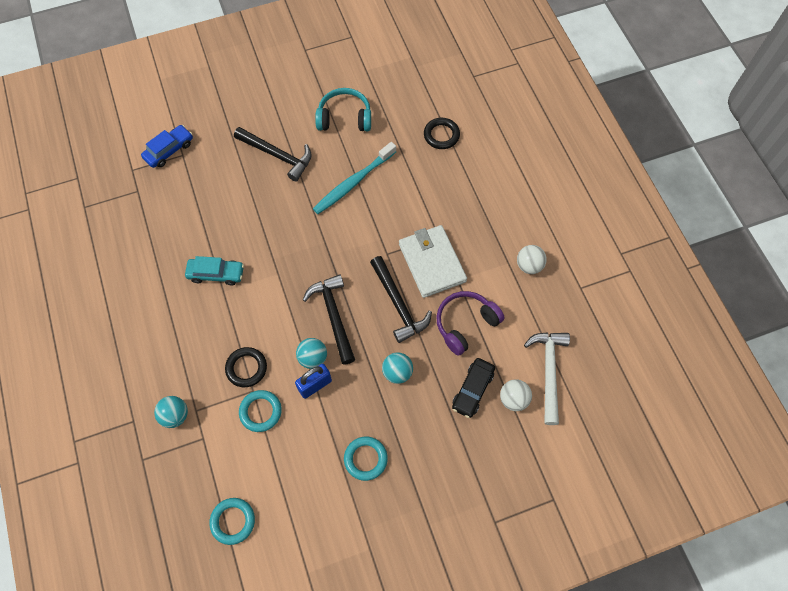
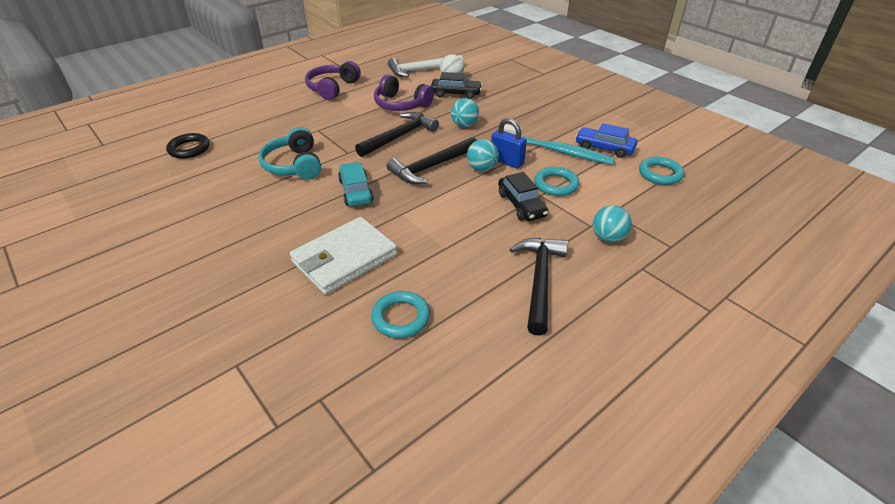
camera: 110 degrees left, 25 degrees down
(169, 150) = (228, 386): blue car -> blue car (604, 148)
(216, 274) = (425, 261): turquoise car -> turquoise car (356, 191)
(246, 368) = (521, 205): black ring -> black car
(277, 155) = (228, 259): black hammer -> black hammer (539, 280)
(344, 118) = (161, 218): turquoise headphones -> turquoise headphones (294, 165)
(353, 182) = (262, 190): turquoise toothbrush -> turquoise toothbrush (558, 151)
(365, 459) = (547, 125): turquoise ring -> turquoise ring (401, 317)
(432, 262) = (348, 128): white wallet -> white wallet (344, 258)
(529, 265) = (332, 88): white ball -> purple headphones

